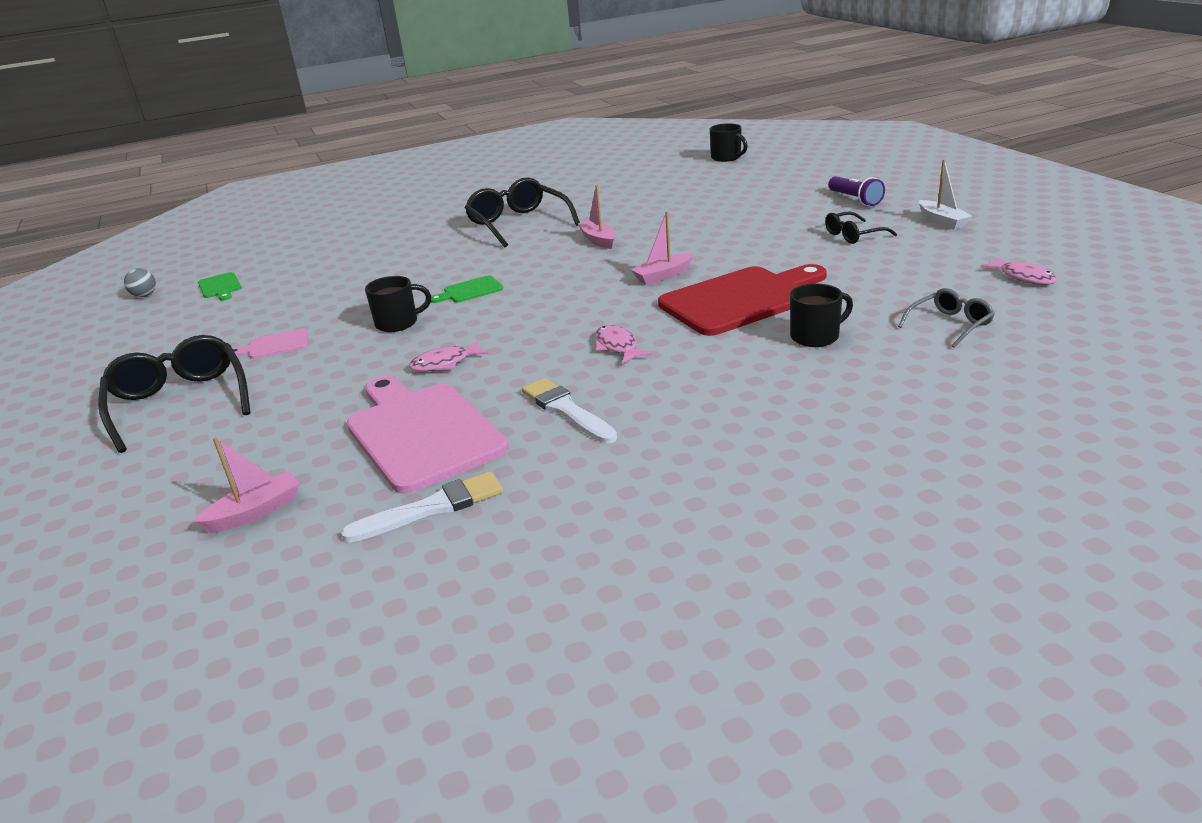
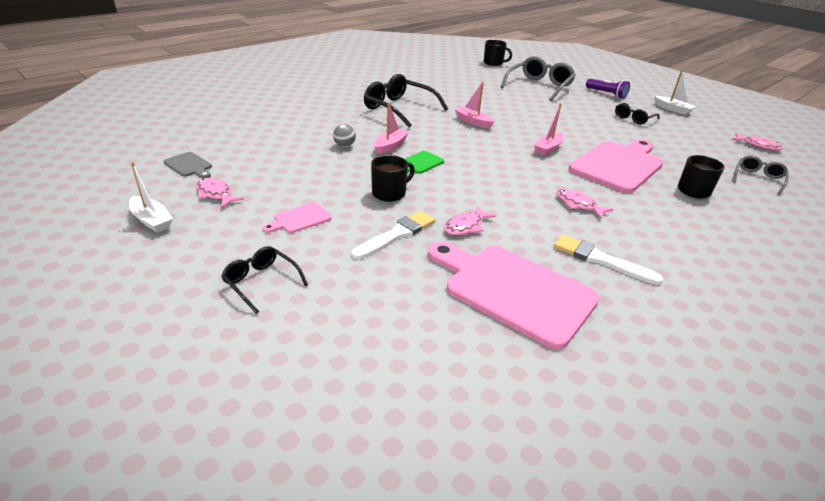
camera: 25 degrees left, 5 degrees up
(137, 339) = (152, 220): none -> white boat
(144, 295) = (116, 176): grey ball -> grey ball (344, 146)
(180, 402) = (261, 282): black glasses -> black glasses, size x0.55
(218, 316) = (216, 194): none -> pink fish
(220, 287) = (189, 165): green cutting board -> grey cutting board
(255, 512) = (451, 388): pink boat -> pink boat (390, 146)
(432, 508) = (596, 360): white brush -> white brush (397, 235)
(741, 300) = (618, 165): red cutting board -> pink cutting board
(757, 190) = (539, 86): none -> grey glasses

